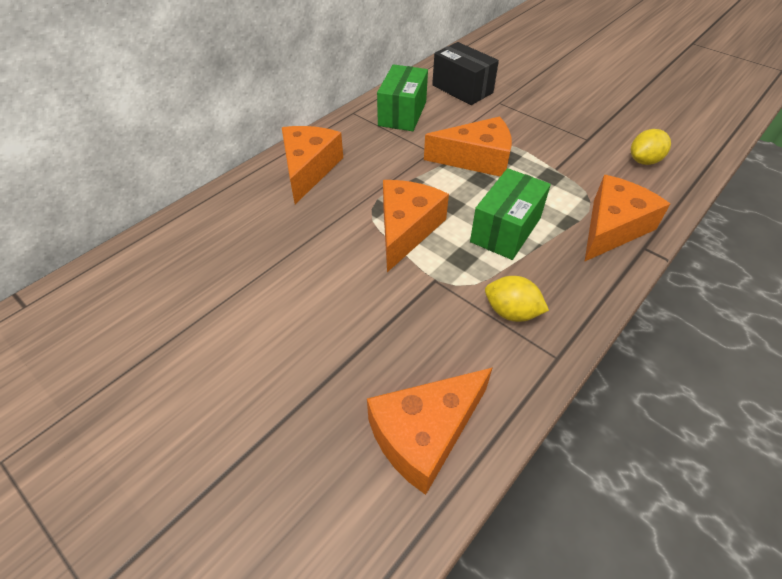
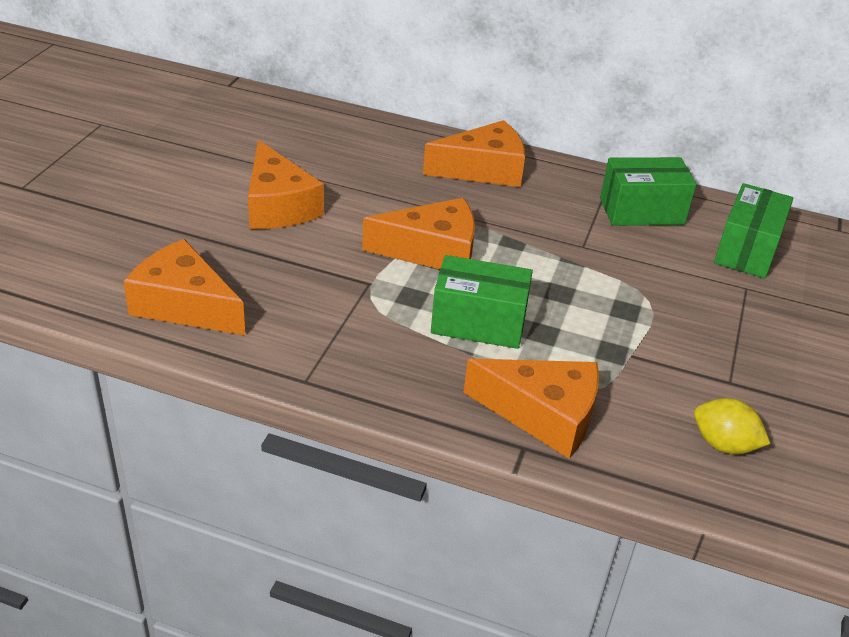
camera: 65 degrees right, 10 degrees down
(462, 89) = (747, 250): black box -> green box
(476, 159) = (596, 283): orange cheese -> orange cheese (278, 205)
(511, 312) = (351, 341): yellow lemon -> none

